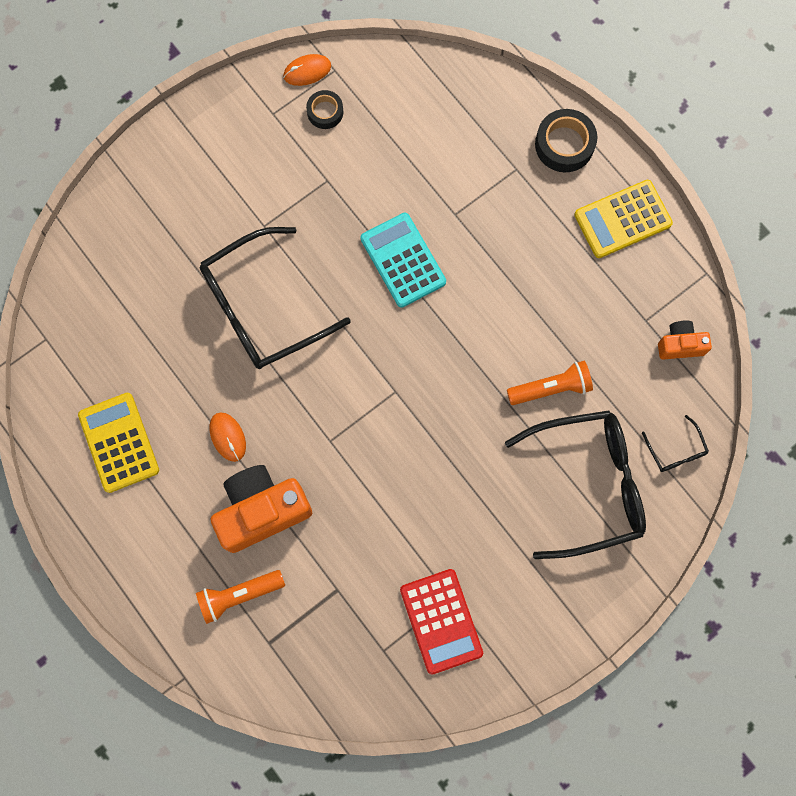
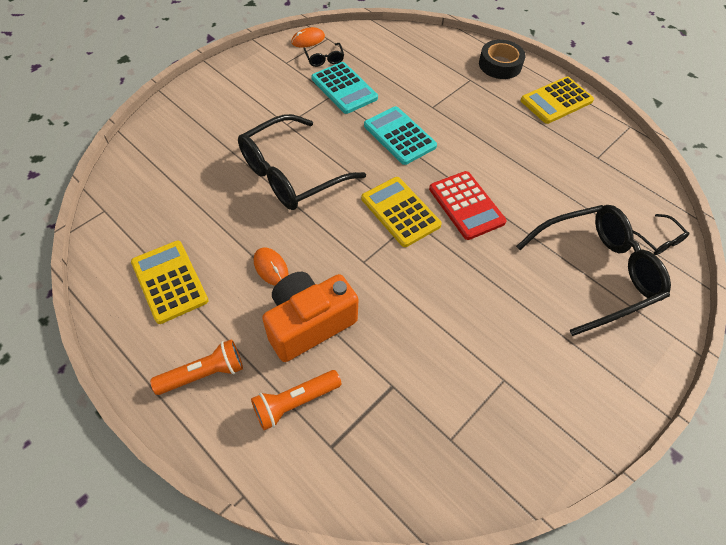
camera: 10 degrees left, 20 degrees down
(325, 112) = (324, 59): black tape -> black glasses
(344, 170) = (344, 88): none -> turquoise calculator
(383, 377) = (400, 212): none -> yellow calculator
(441, 621) = (500, 403): red calculator -> red calculator (466, 205)
(551, 388) = (540, 206): orange flashlight -> orange flashlight (204, 374)
(680, 345) = (630, 170): orange camera -> none

